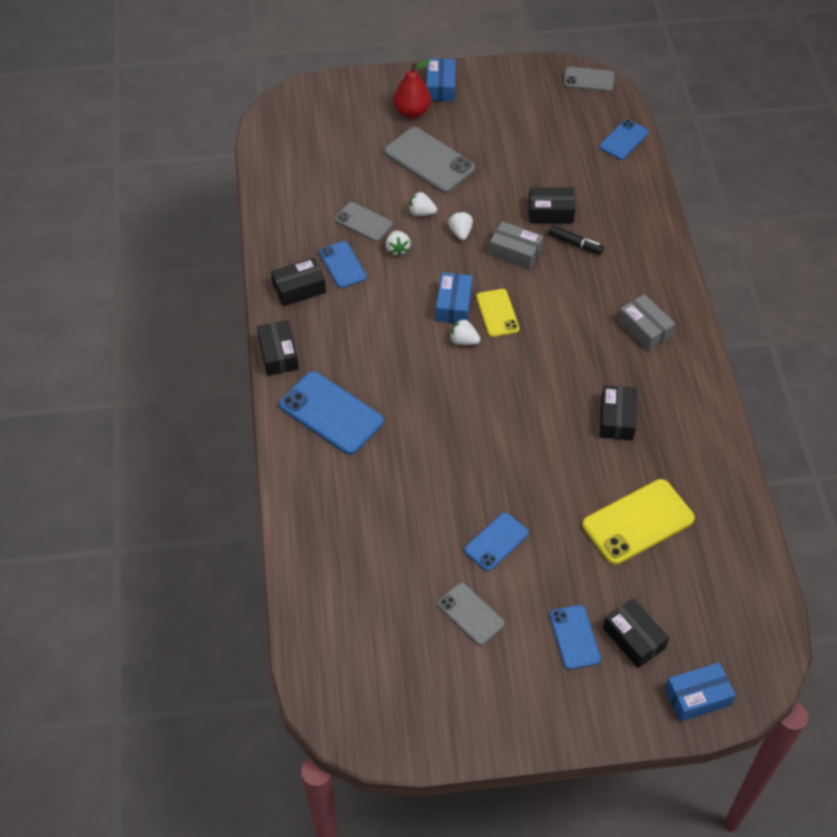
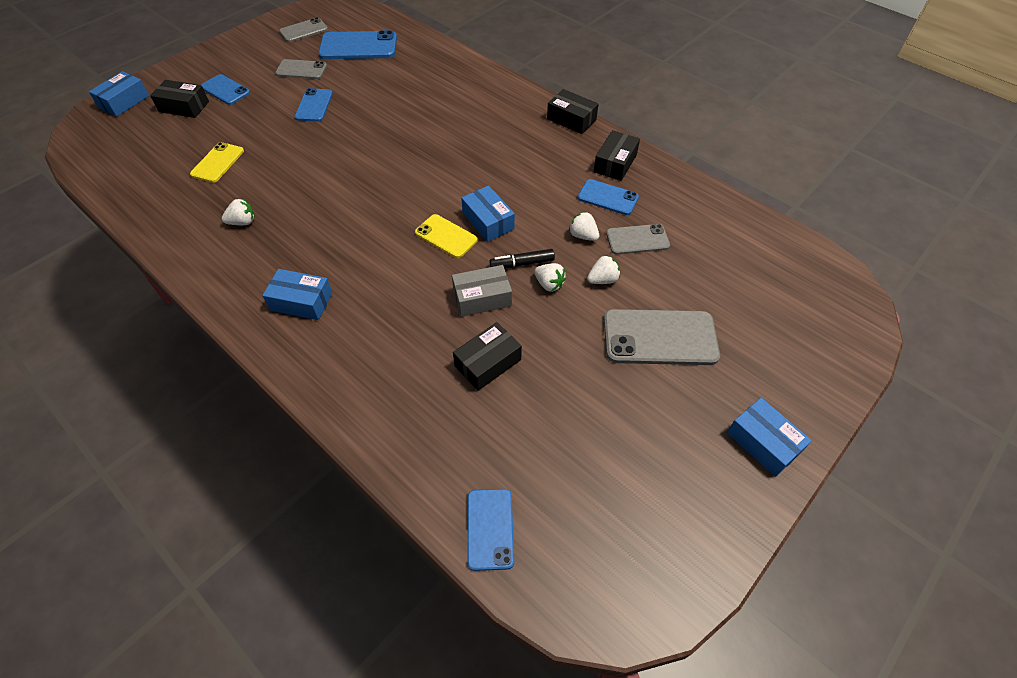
camera: 140 degrees right, 0 degrees up
(331, 413) = (494, 109): blue phone -> blue phone (358, 46)
(412, 112) = (746, 383): red pear -> none
(463, 341) = (452, 201): white strawberry -> white strawberry (242, 222)
(575, 243) = (433, 344): black marker -> black marker (522, 263)
(589, 79) = (621, 609): grey phone -> grey phone (304, 30)
(616, 419) = (278, 216): black box -> none
(638, 522) = (217, 163): yellow phone -> yellow phone, size x0.60
(644, 329) = (301, 301): grey box -> blue box

